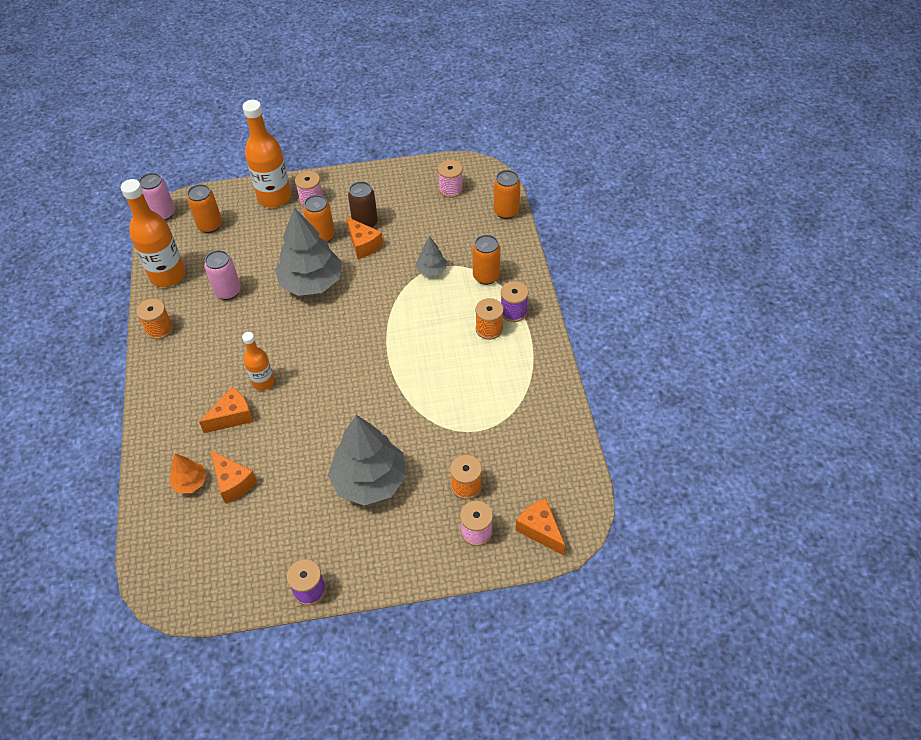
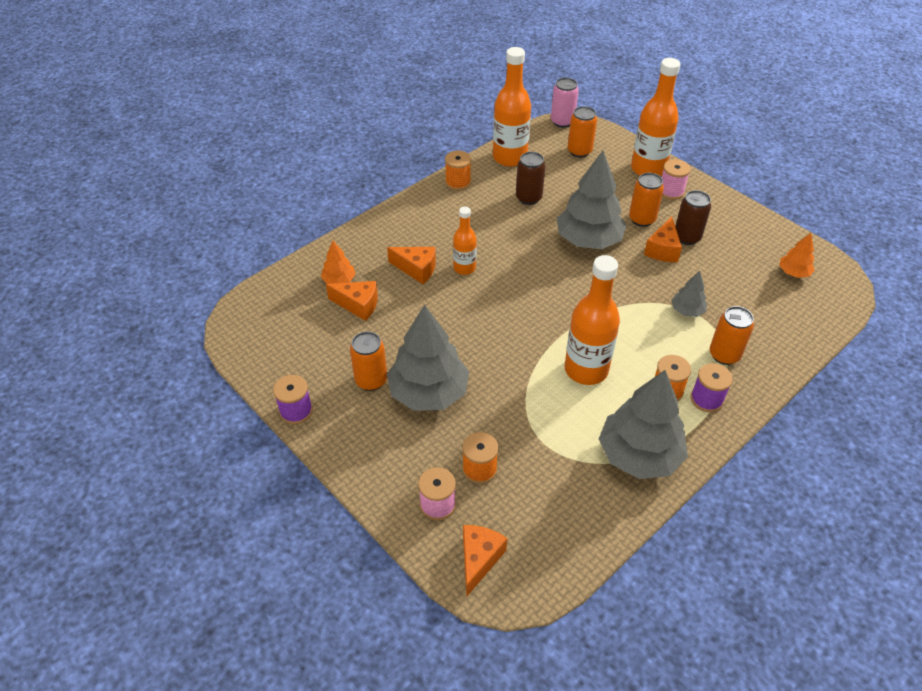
camera: 55 degrees right, 5 degrees down
(228, 291) = (528, 198): pink can -> brown can
(233, 482) = (358, 305): orange cheese -> orange cheese turned 90 degrees counterclockwise
(432, 364) = (586, 370): none -> orange bottle
(451, 189) = (793, 272): pink spool -> orange tree
(506, 211) = (818, 328): orange can -> orange can (371, 380)
(528, 380) = (639, 455): none -> grey tree

